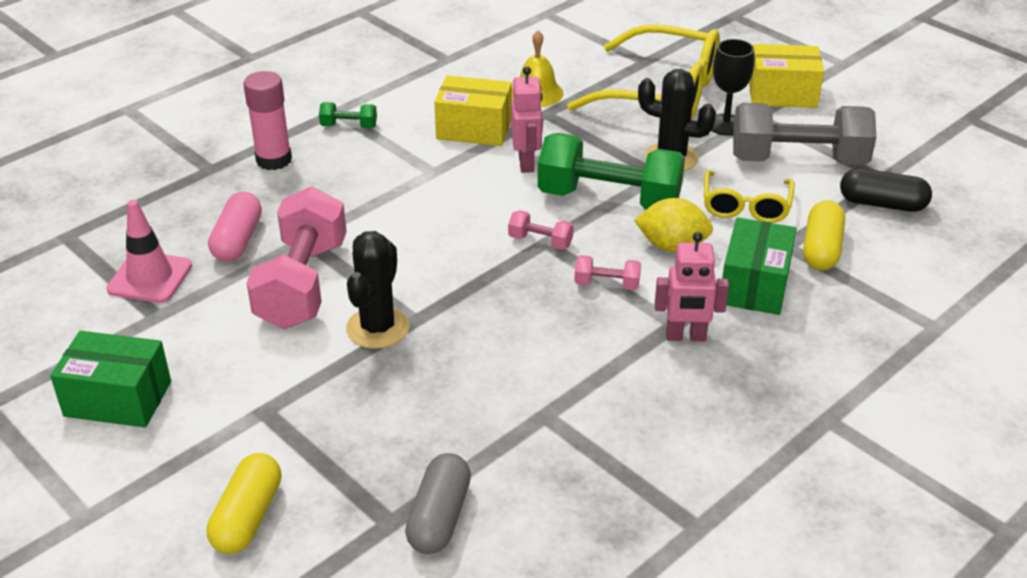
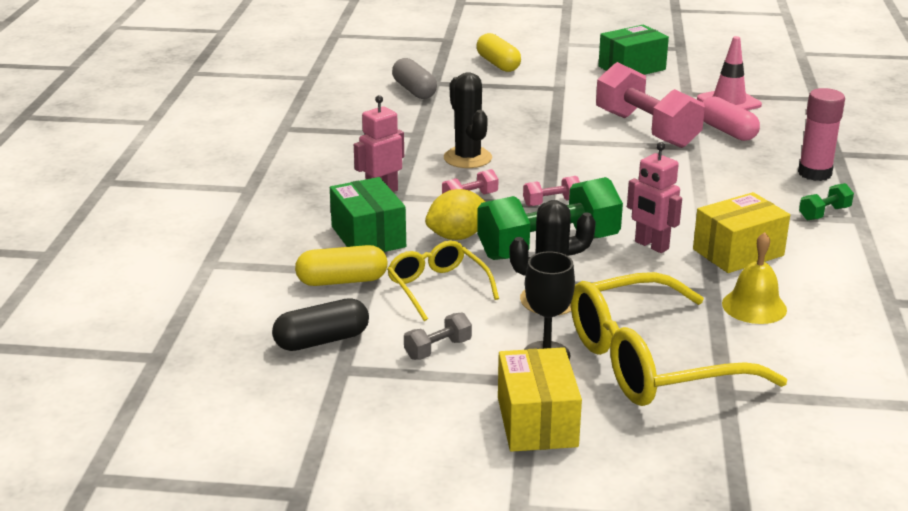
camera: 140 degrees right, 10 degrees down
(378, 328) = (567, 130): black cactus -> black cactus (467, 158)
(782, 94) = (537, 422): yellow box -> yellow box turned 60 degrees counterclockwise
(798, 160) = (438, 349): grey dumbbell -> grey dumbbell, size x0.43
(821, 249) = (342, 281): yellow capsule -> yellow capsule turned 75 degrees counterclockwise

